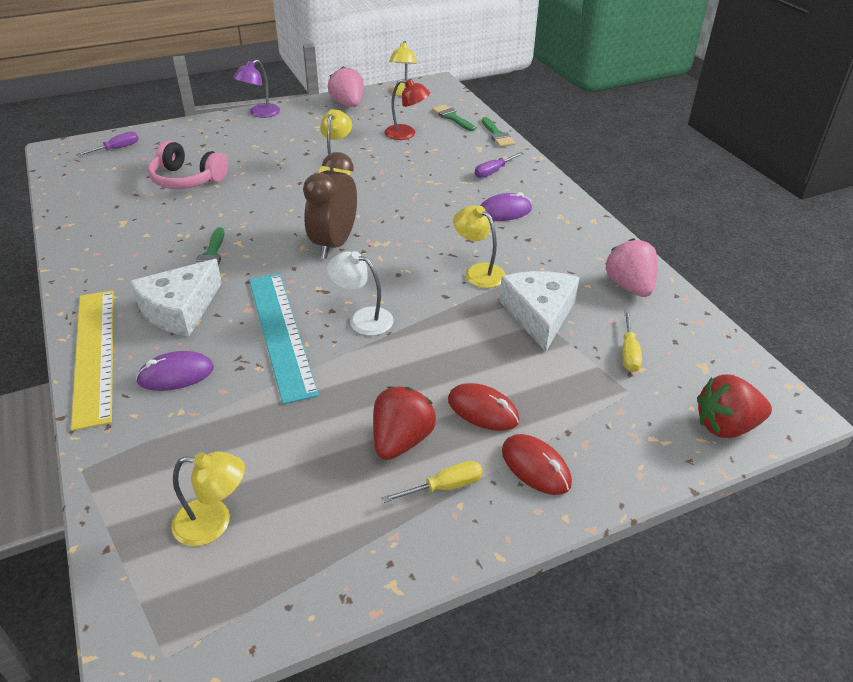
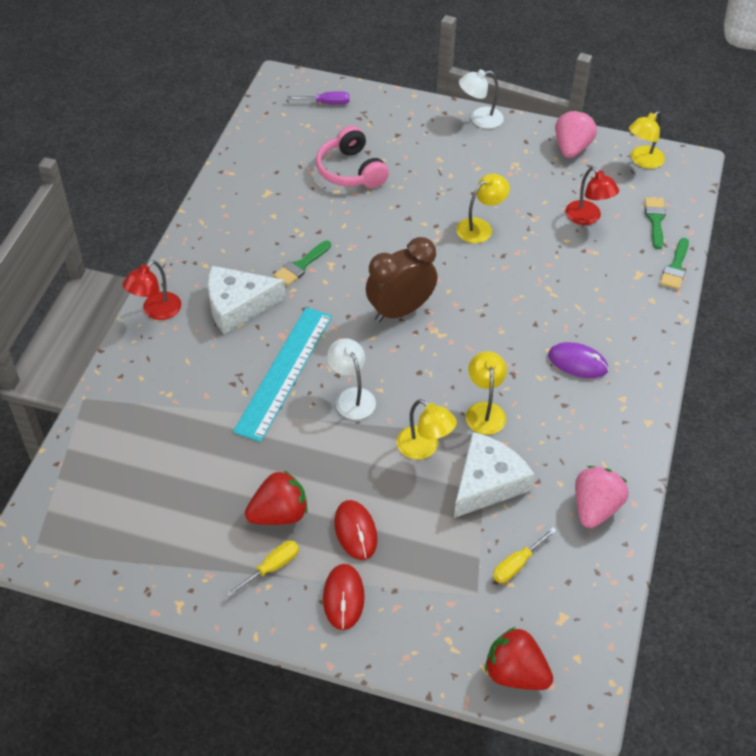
camera: 40 degrees right, 10 degrees up
(95, 354) = (156, 311): yellow ruler -> red lamp
(176, 374) = (190, 362): purple mouse -> none
(214, 522) = (122, 489): yellow lamp -> yellow lamp (424, 448)
(260, 113) = (479, 119): purple lamp -> white lamp
(445, 487) = (272, 567): yellow screwdriver -> yellow screwdriver turned 60 degrees counterclockwise
(493, 172) = (619, 311): purple screwdriver -> none

